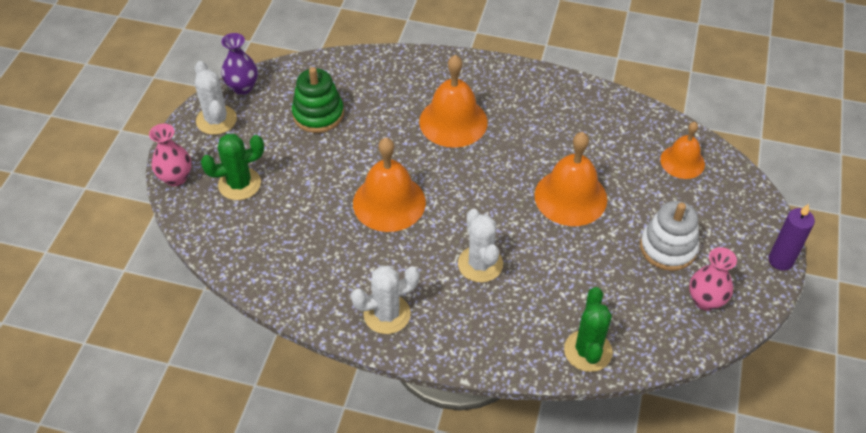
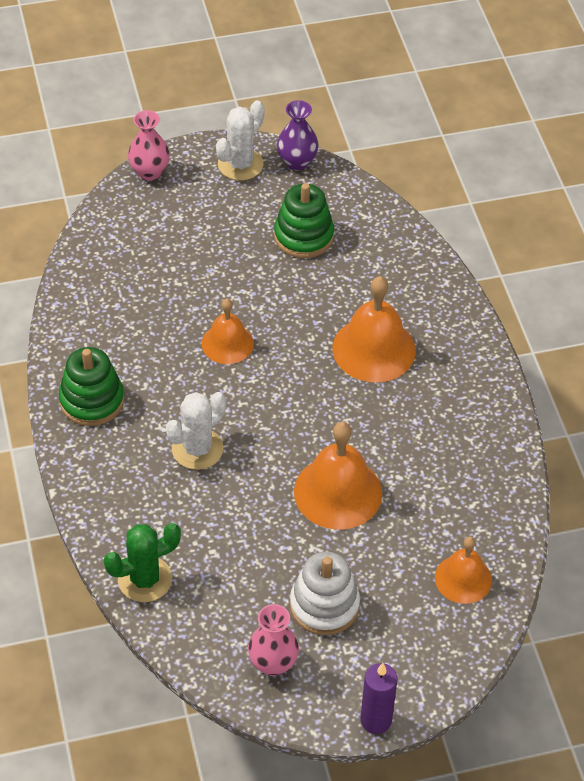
camera: 60 degrees right, 0 degrees up
(239, 184) = (173, 220): green cactus -> none
(387, 314) = (92, 400): white cactus -> green stacking toy
(389, 202) = (227, 343): orange bell -> orange bell, size x0.63

